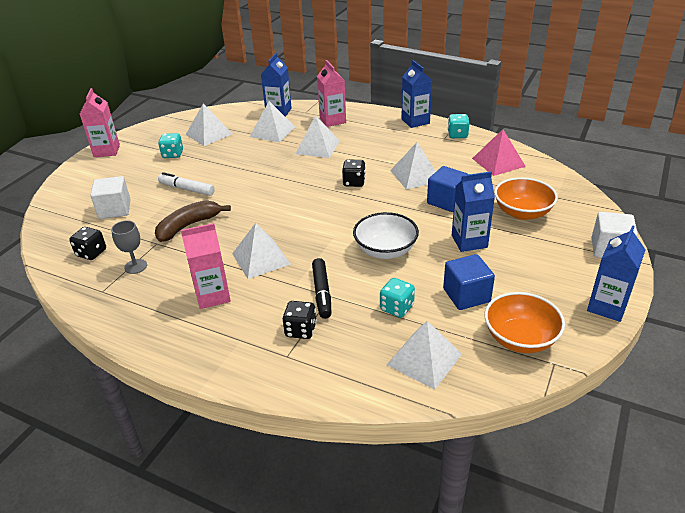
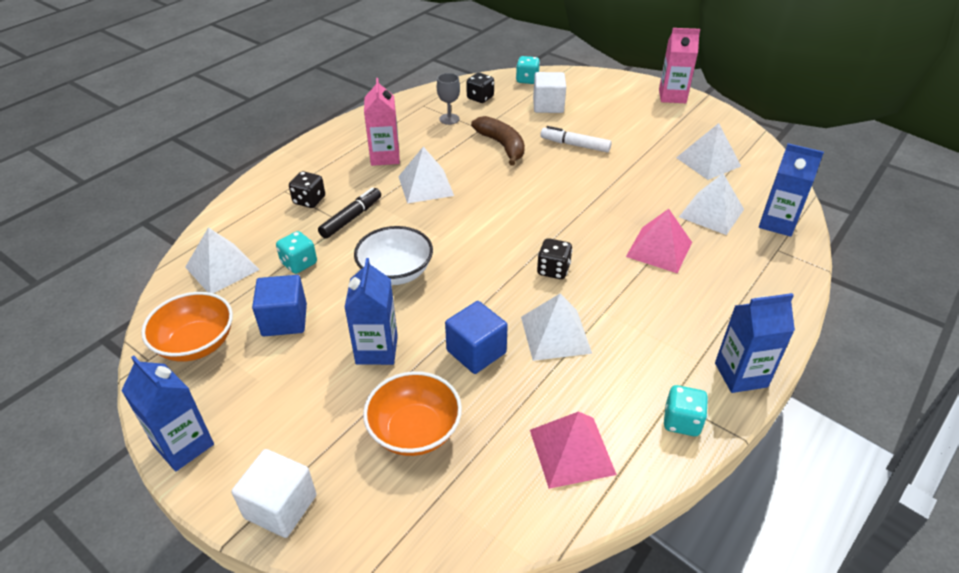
camera: 100 degrees right, 5 degrees up
(173, 154) = (657, 136): turquoise dice -> turquoise dice (527, 80)
(187, 189) = (575, 145): white marker -> white marker turned 105 degrees counterclockwise
(317, 147) = (659, 249): white pyramid -> pink pyramid
(322, 293) = (351, 218): black marker -> black marker turned 120 degrees clockwise
(332, 120) = (746, 274): pink carton -> none

